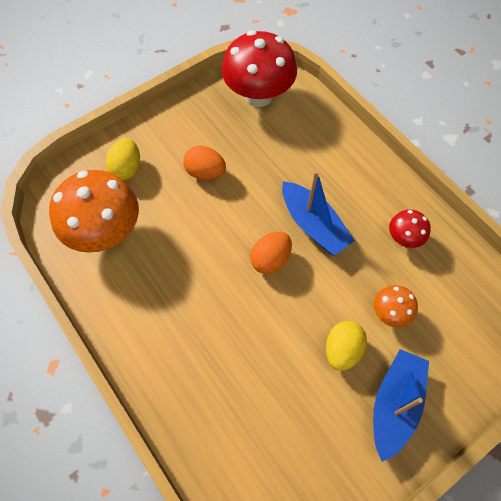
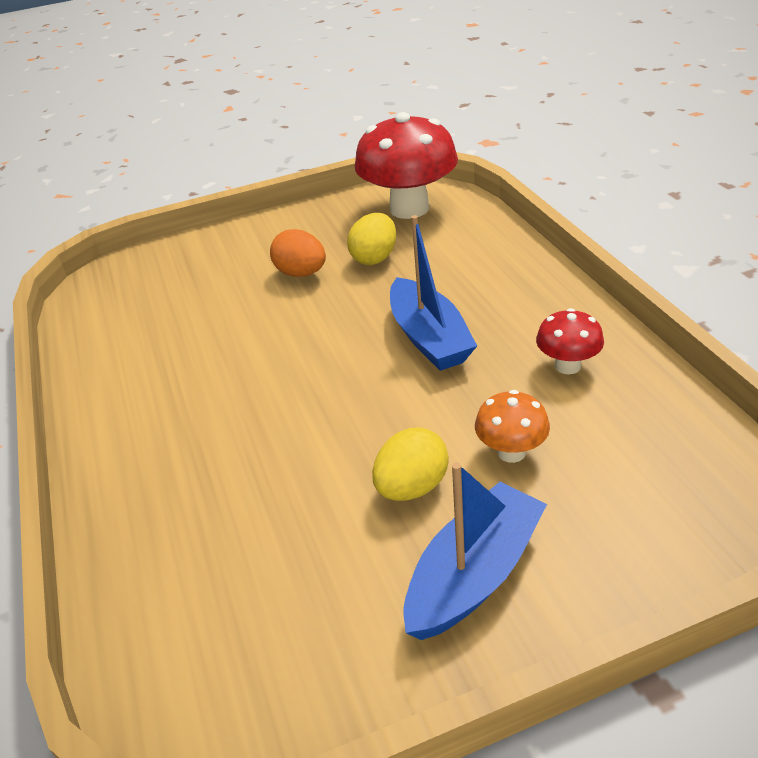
camera: 20 degrees right, 25 degrees down
(106, 232) = (140, 319): orange mushroom -> none
(127, 168) = (202, 262): yellow egg -> yellow egg (374, 258)
(270, 260) = (347, 368): orange egg -> none

